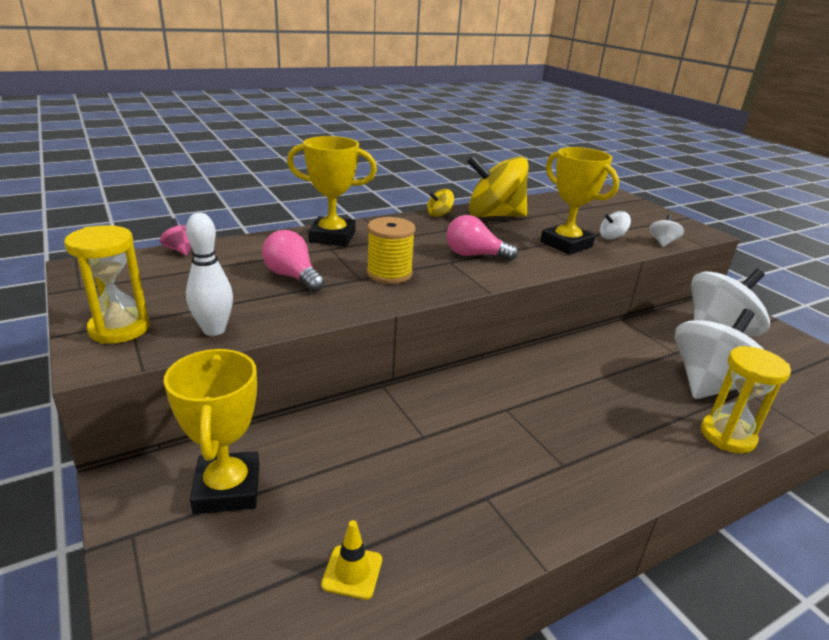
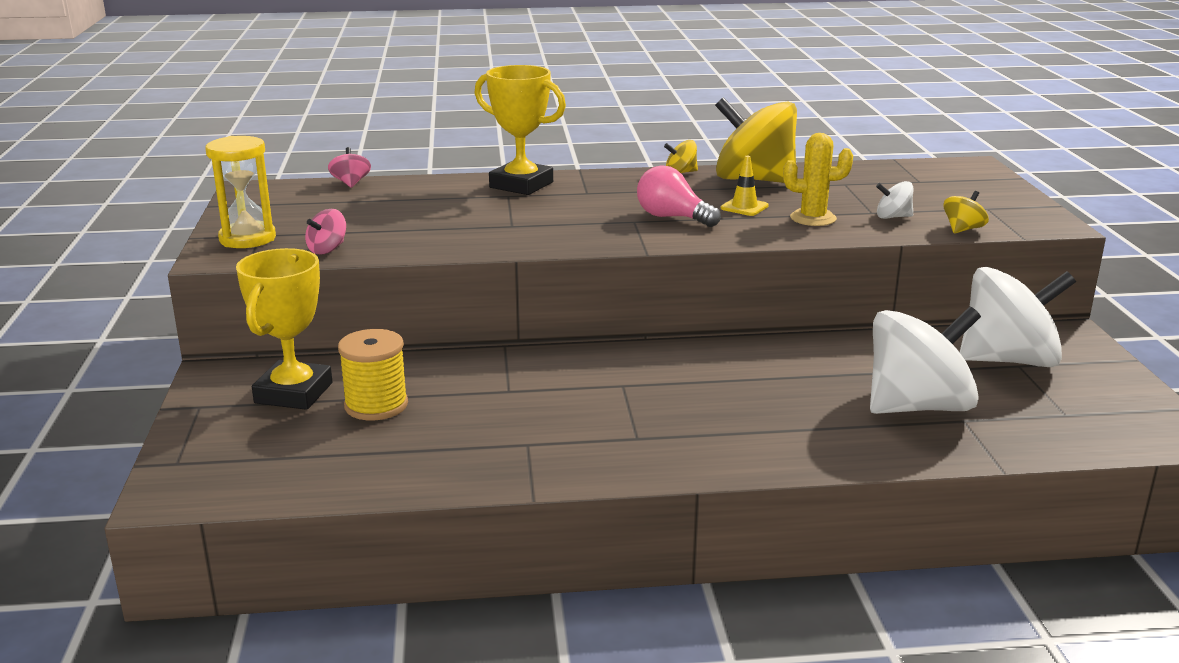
camera: 25 degrees right, 5 degrees down
(214, 330) = (327, 249): white bowling pin -> pink spinning top
(292, 276) = (441, 216): pink light bulb -> none
(352, 572) = (356, 463): yellow traffic cone -> yellow traffic cone (744, 207)
(389, 273) = (549, 224): yellow spool -> yellow spool (376, 405)
(566, 244) = (813, 218): yellow trophy -> yellow cactus
(662, 242) = (963, 229): white spinning top -> yellow spinning top
(727, 436) = (874, 452): yellow hourglass -> none

